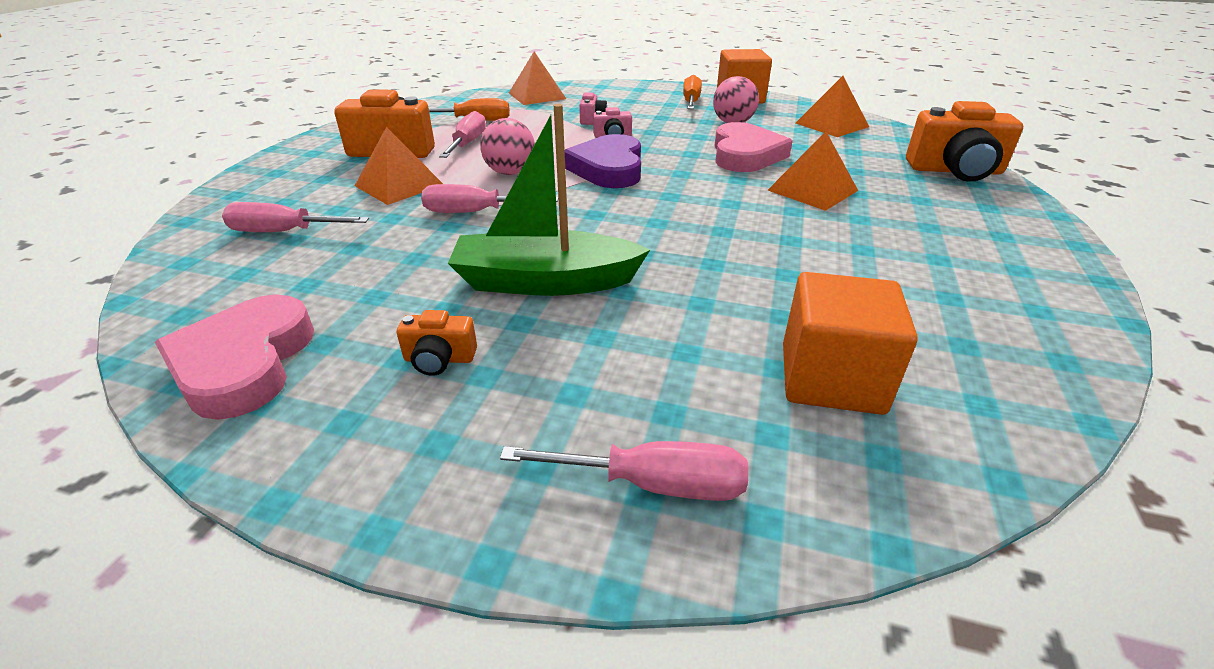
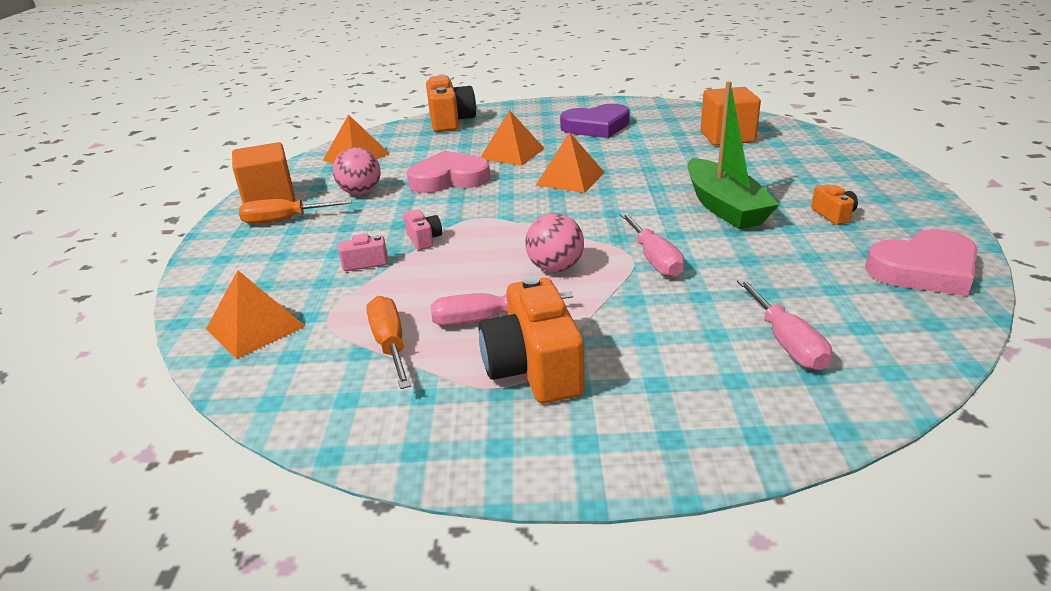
camera: 105 degrees left, 5 degrees down
(399, 185) = (633, 320): orange pyramid -> orange pyramid (570, 178)
(608, 168) = (514, 225): purple heart -> purple heart (596, 127)
(653, 484) = (835, 157): pink screwdriver -> none

